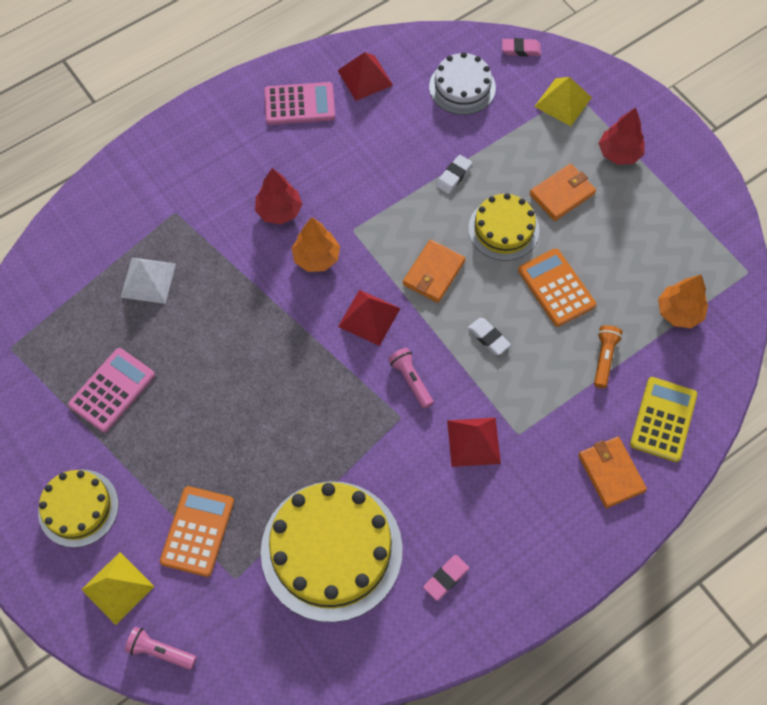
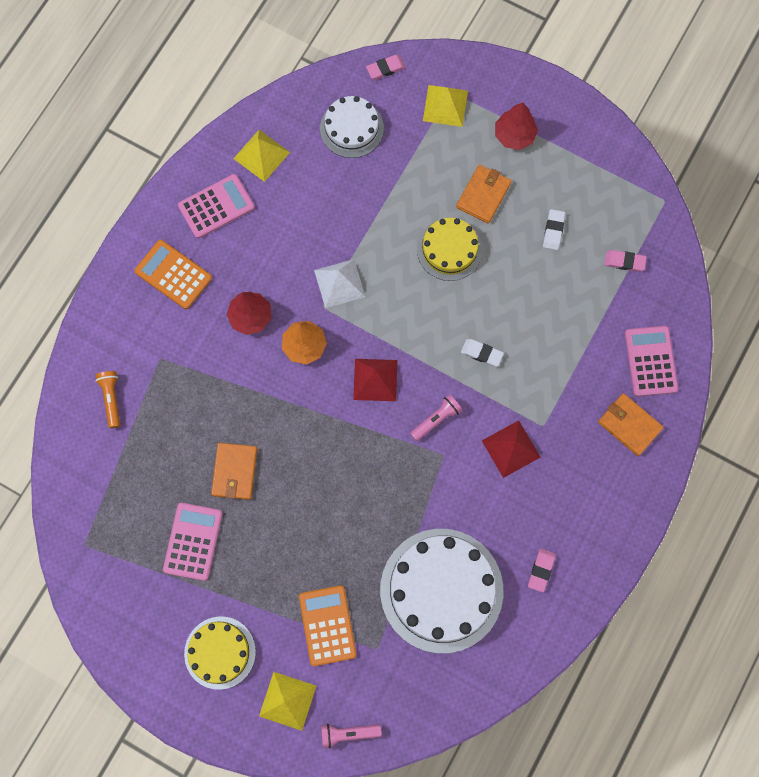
camera: 25 degrees left, 10 degrees up
(148, 280) = (170, 431): white pyramid -> white pyramid (339, 283)
(331, 550) = (441, 590): yellow cake -> white cake
(365, 77) = (261, 155): red pyramid -> yellow pyramid
(411, 380) = (436, 419): pink flashlight -> pink flashlight turned 105 degrees clockwise
(433, 273) = (410, 316): orange wallet -> orange wallet (234, 472)
(453, 176) = (384, 218): white eraser -> white eraser (553, 230)
(556, 288) = (516, 284): orange calculator -> orange calculator (173, 274)
(604, 358) = (582, 329): orange flashlight -> orange flashlight (111, 399)
(663, 419) = (650, 361): yellow calculator -> pink calculator
(679, 312) = (624, 262): orange tree -> pink eraser

